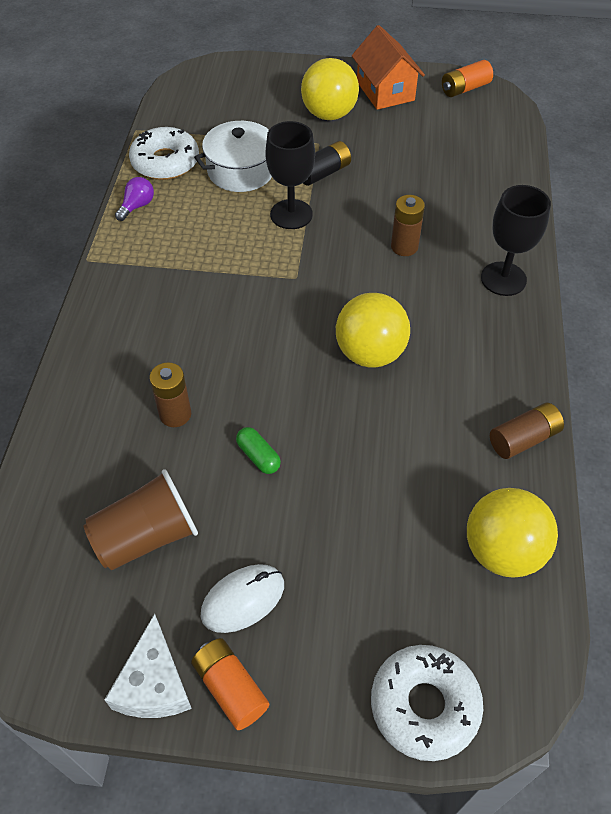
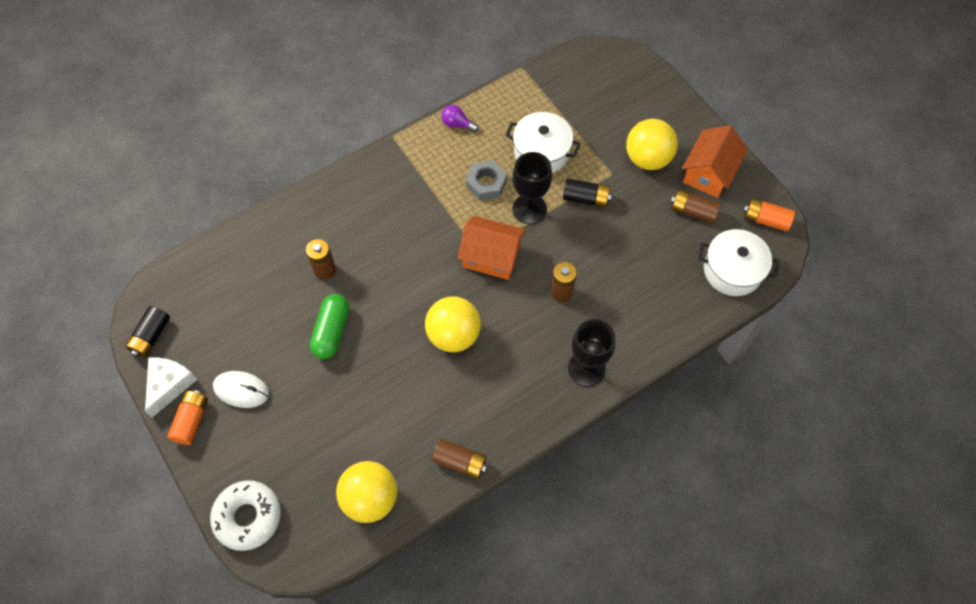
camera: 50 degrees right, 10 degrees up
(62, 660) = (151, 336): none -> black battery
(137, 206) = (457, 124): purple light bulb -> purple light bulb turned 150 degrees counterclockwise
(146, 536) = (241, 318): brown cup -> none
(154, 683) = (169, 385): white cheese -> white cheese turned 150 degrees clockwise
(165, 162) = (508, 107): white donut -> none
(228, 226) = (486, 183): none -> grey nut
(258, 456) = (332, 331): green capsule -> green capsule, size x1.71
(312, 271) = (491, 256): none -> orange house
(412, 121) = (693, 211): none -> brown battery
(493, 133) = (732, 270): none -> white pot

